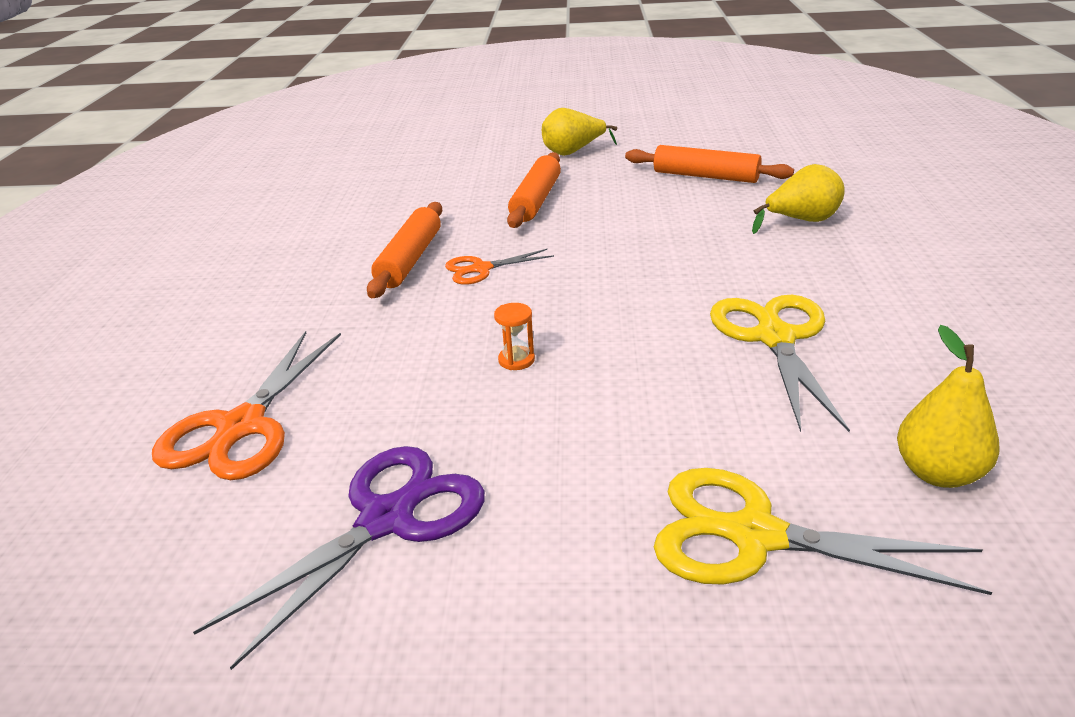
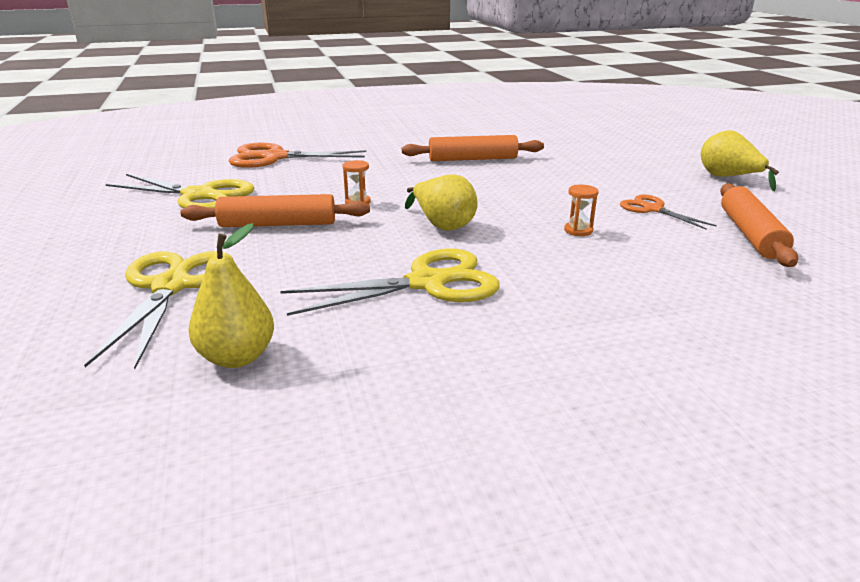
camera: 70 degrees right, 5 degrees down
(386, 519) = (199, 196): purple scissors -> yellow scissors
(481, 269) = (474, 178): orange scissors -> orange scissors (652, 209)
(535, 200) = (606, 178): orange rolling pin -> orange rolling pin (278, 224)
(670, 241) = (578, 230): none -> orange hourglass
(801, 221) = (691, 287): yellow pear -> yellow pear (442, 224)

